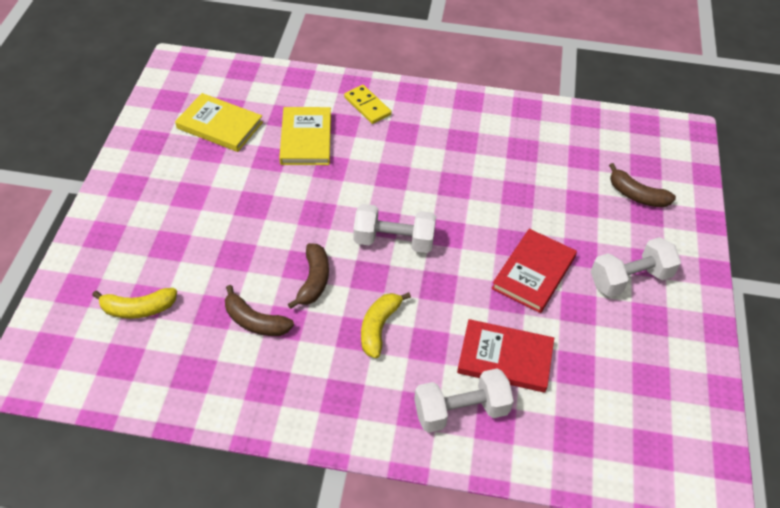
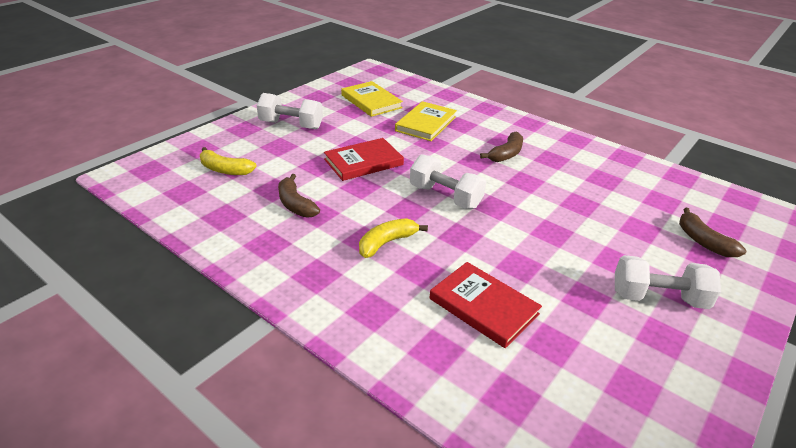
camera: 30 degrees right, 15 degrees down
(313, 280) = (361, 197): brown banana -> brown banana (506, 154)
(367, 106) = (487, 121): yellow domino -> none
(461, 411) = (410, 327): white dumbbell -> white dumbbell (291, 125)
(534, 273) = (557, 258): red book -> red book (363, 162)

